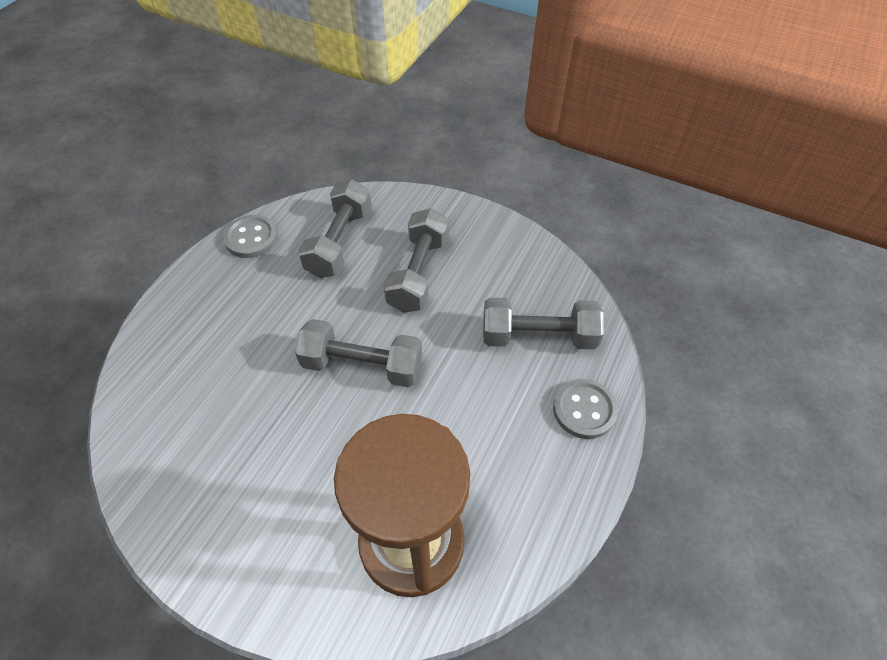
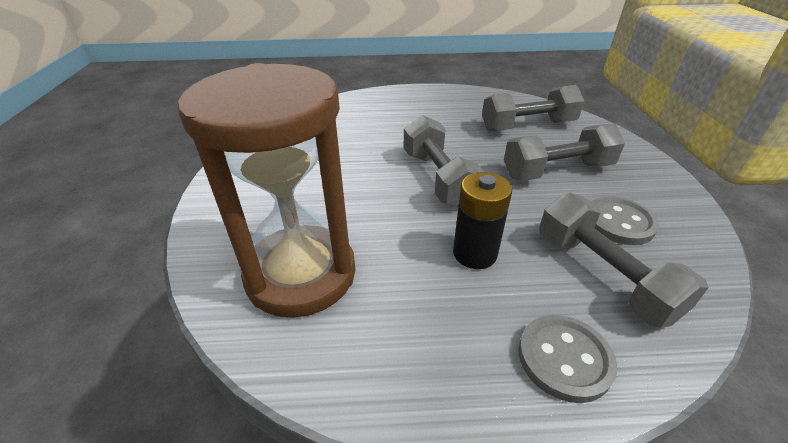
camera: 60 degrees right, 15 degrees down
(251, 238) = (480, 96): grey button -> grey button (619, 222)
(471, 399) = (474, 253): none -> black battery

